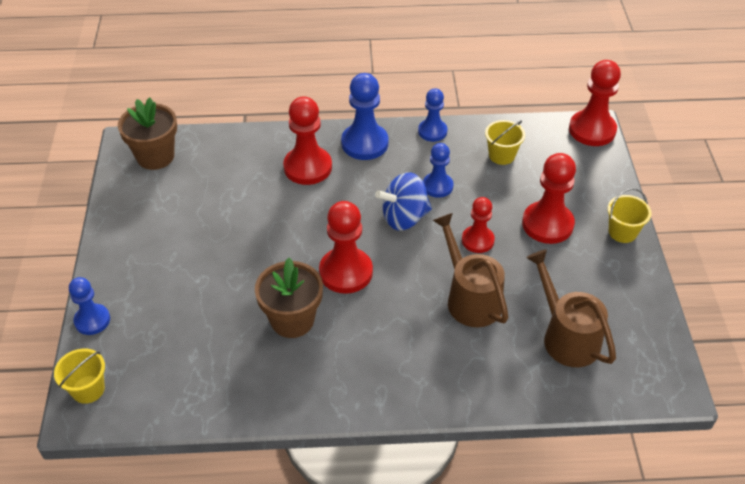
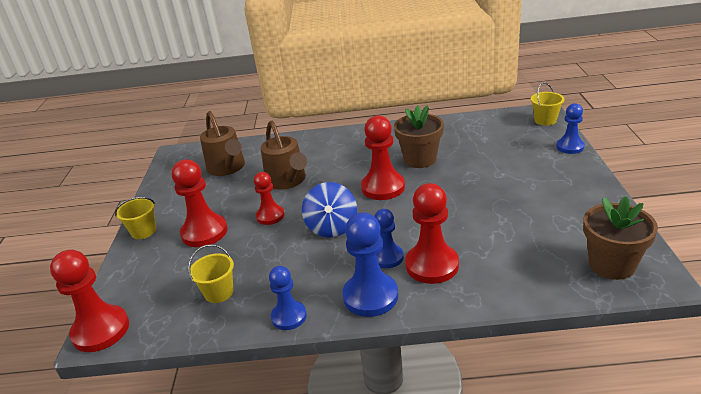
camera: 175 degrees left, 15 degrees down
(404, 218) = (332, 227): blue spinning top -> blue spinning top turned 105 degrees clockwise
(437, 186) = (295, 256): blue pawn -> blue pawn (387, 257)

